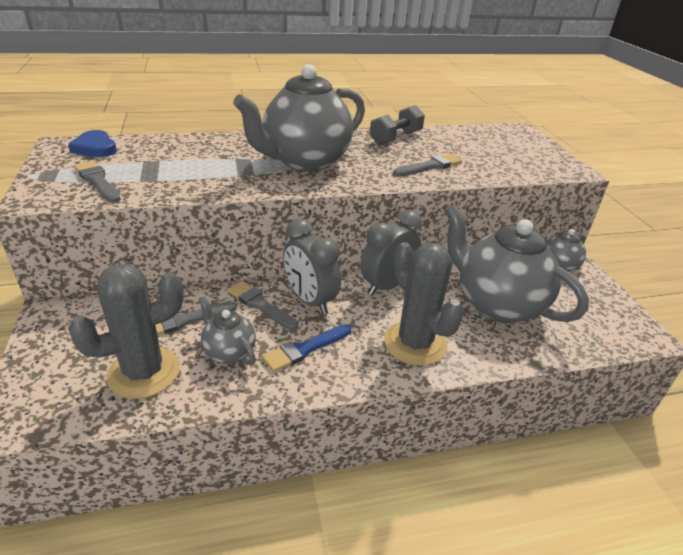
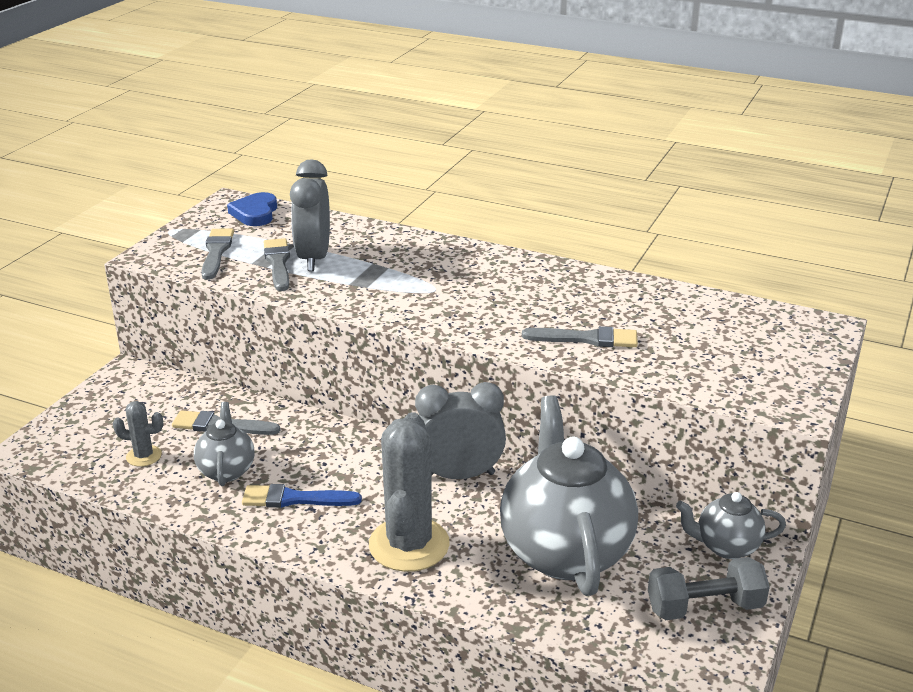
camera: 40 degrees right, 5 degrees down
(144, 372) = (144, 456): grey cactus -> grey cactus, size x0.48
(260, 305) = (303, 439): grey brush -> grey brush (278, 263)
(305, 161) = (442, 288): grey teapot -> none
(310, 300) = (357, 455): grey clock -> grey clock (313, 258)
(395, 138) = (603, 288): grey dumbbell -> grey dumbbell (704, 607)

